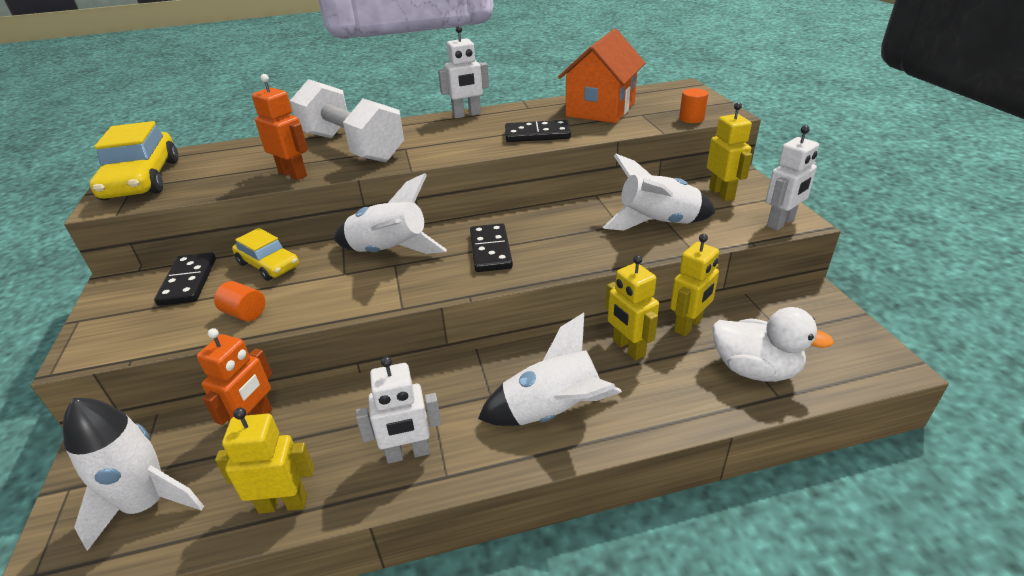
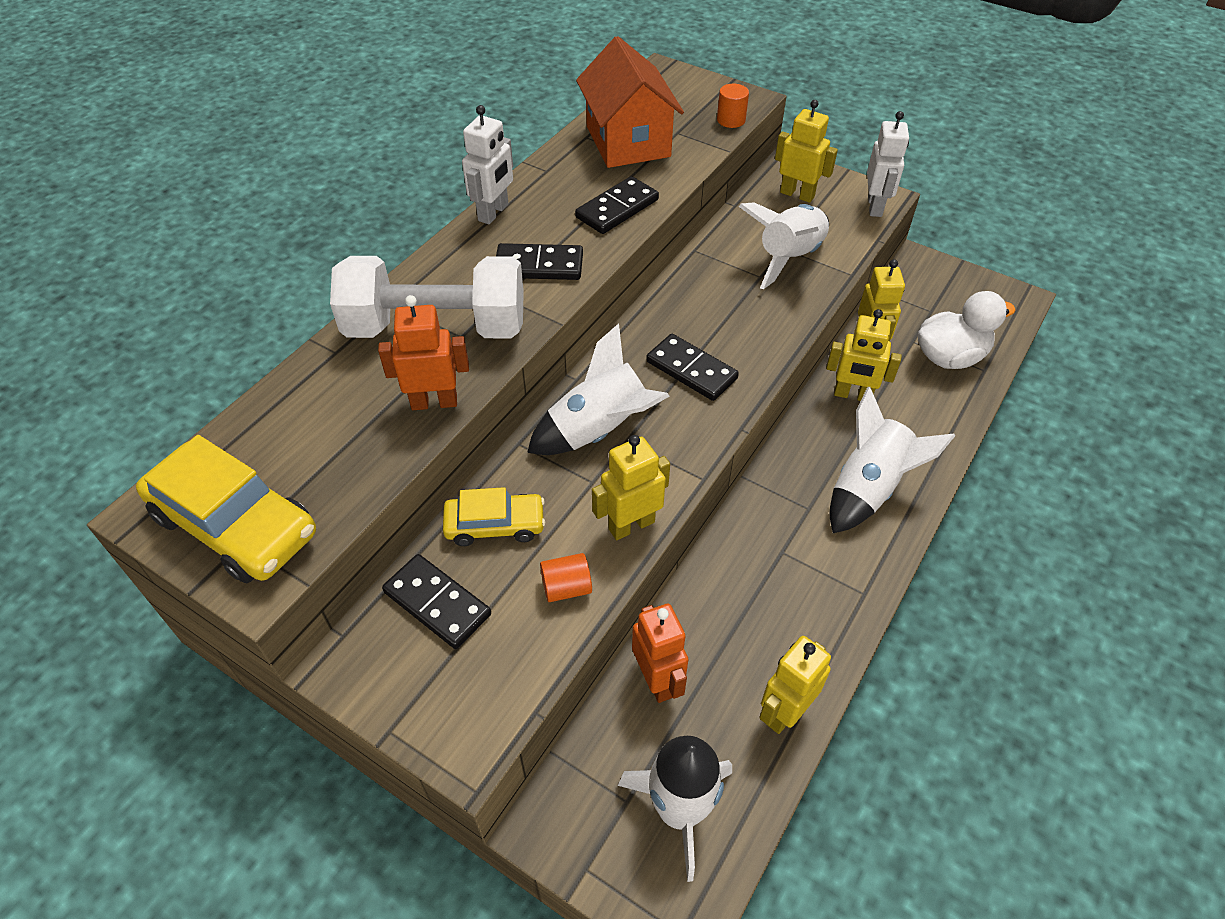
camera: 45 degrees left, 15 degrees up
(324, 305) = (631, 525): none -> yellow robot
(408, 453) = (816, 600): white robot -> none
(447, 142) = (539, 265): none -> black domino

